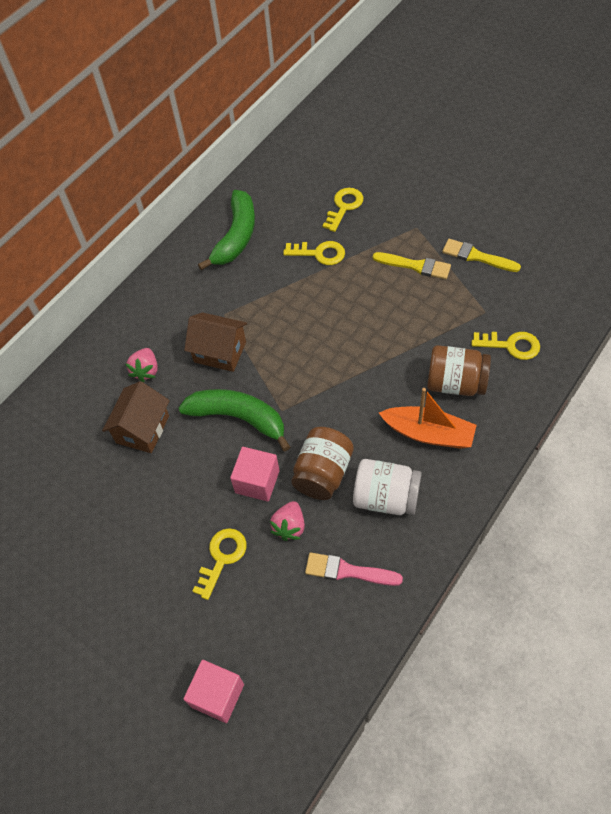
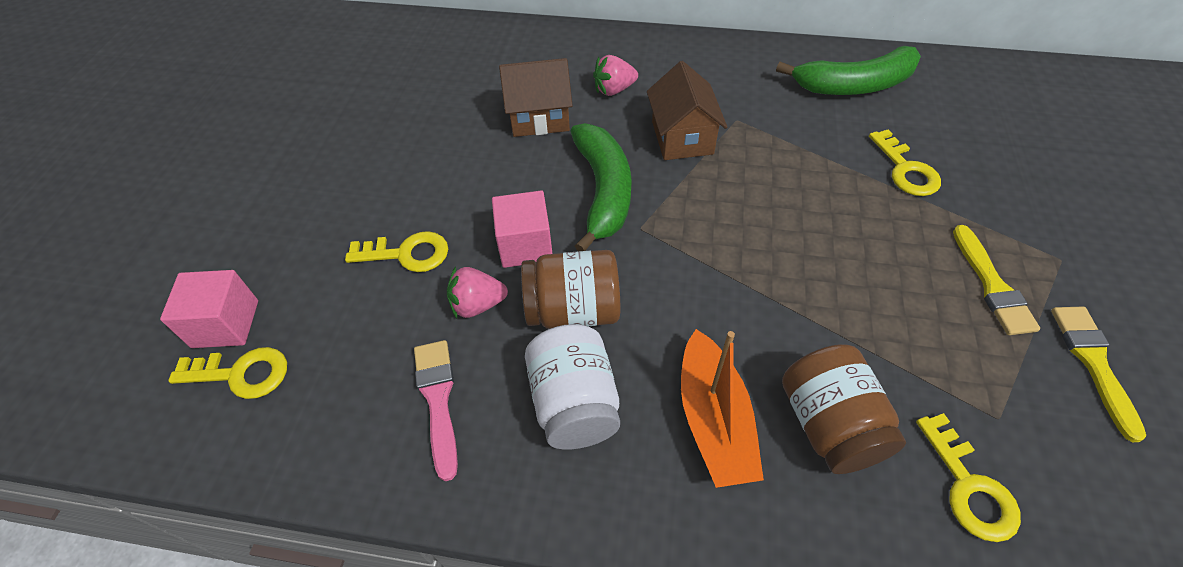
camera: 60 degrees right, 5 degrees down
(344, 207) = (1006, 164): yellow key -> yellow key (241, 374)

